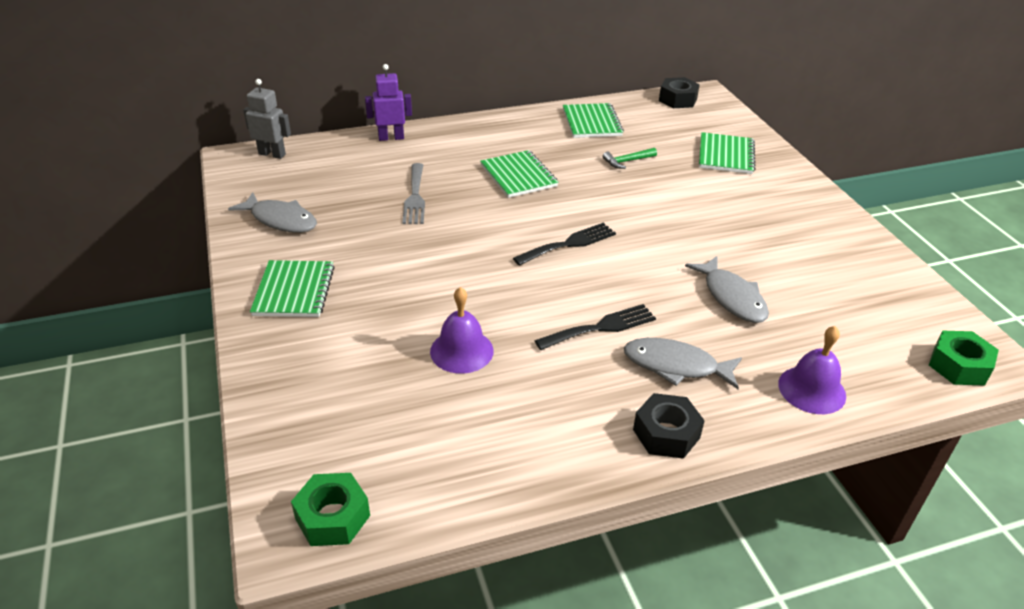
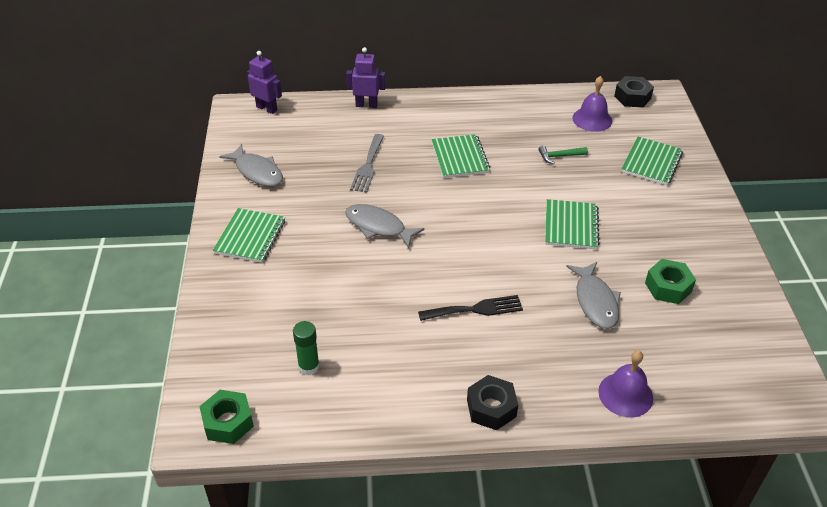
camera: 15 degrees right, 5 degrees up
(272, 154) = (267, 108): grey robot -> purple robot
(419, 427) = (308, 366): none -> green glue stick
(461, 351) = (359, 310): purple bell -> purple bell (592, 119)
(569, 244) = (478, 229): black fork -> none
(592, 122) = (544, 112): green notebook -> green notebook (571, 226)
(675, 366) = (522, 353): grey fish -> grey fish (378, 226)
(958, 366) = (764, 398): green nut -> green nut (668, 287)

